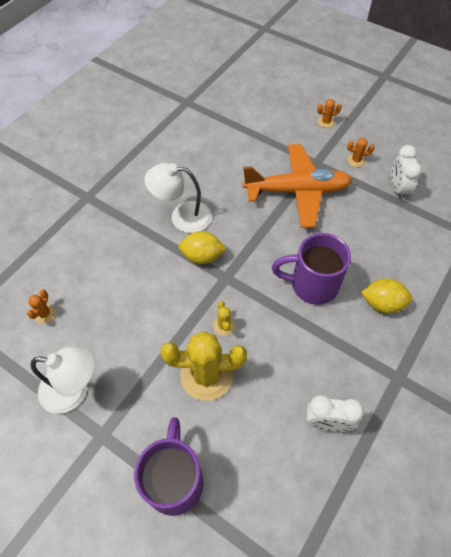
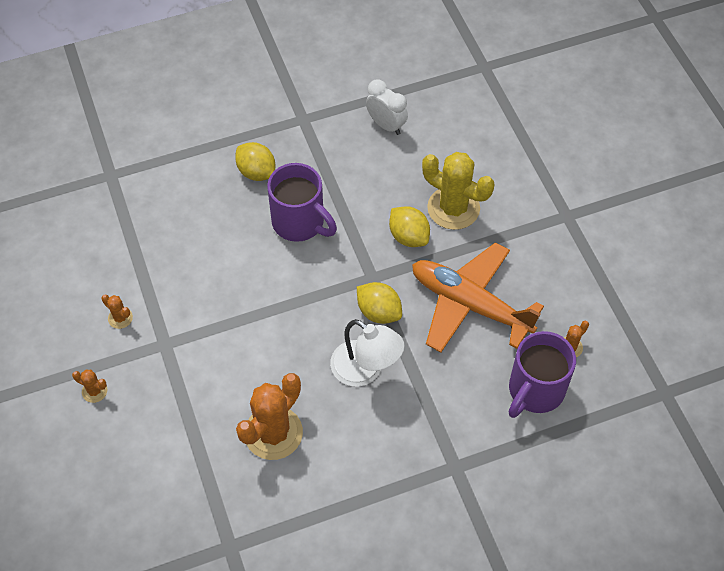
camera: 145 degrees left, 0 degrees up
(74, 390) = (574, 262): white lamp -> none
(174, 480) = (527, 156): purple mug -> purple mug (535, 391)
(209, 156) = (273, 433): none -> orange cactus
(224, 325) = (408, 236): yellow cactus -> yellow lemon
(297, 191) = (220, 322): orange plane -> orange plane (469, 304)
(397, 189) = (118, 259): white clock -> none

